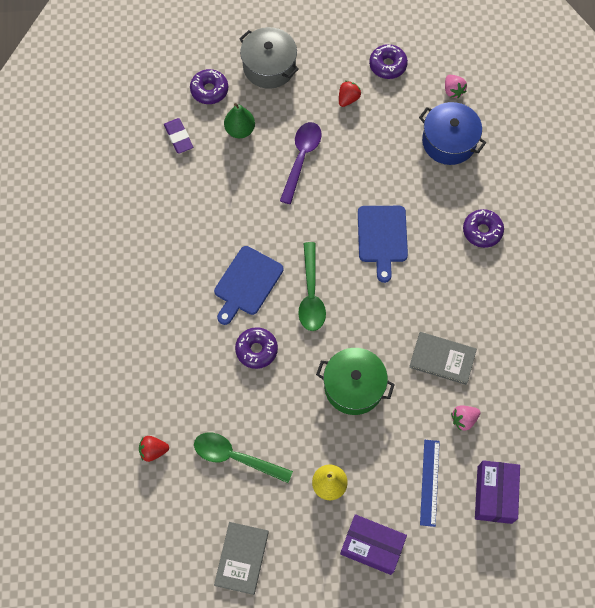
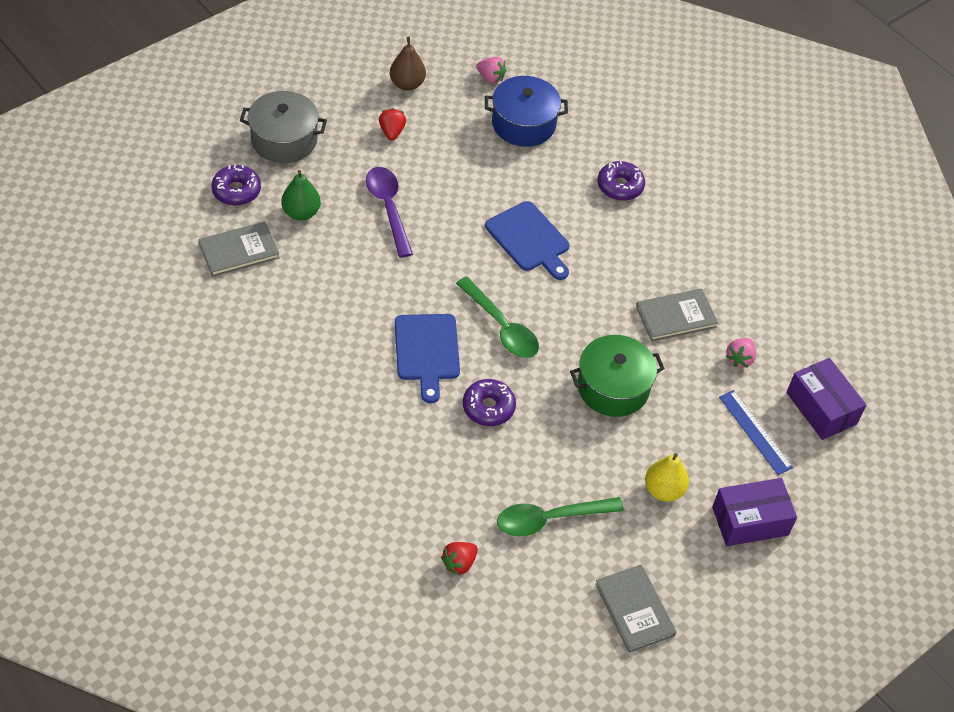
camera: 40 degrees left, 15 degrees down
(178, 137) = (239, 251): purple eraser -> grey book
(387, 65) = (407, 84): purple donut -> brown pear

